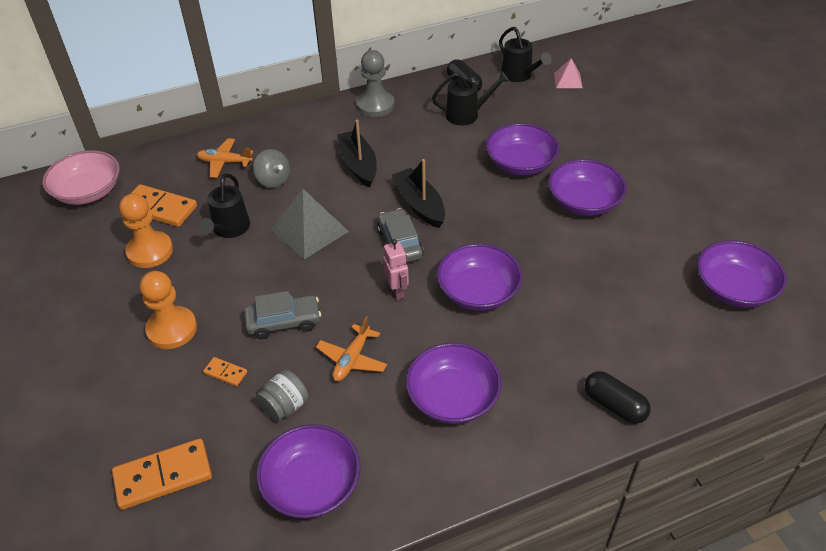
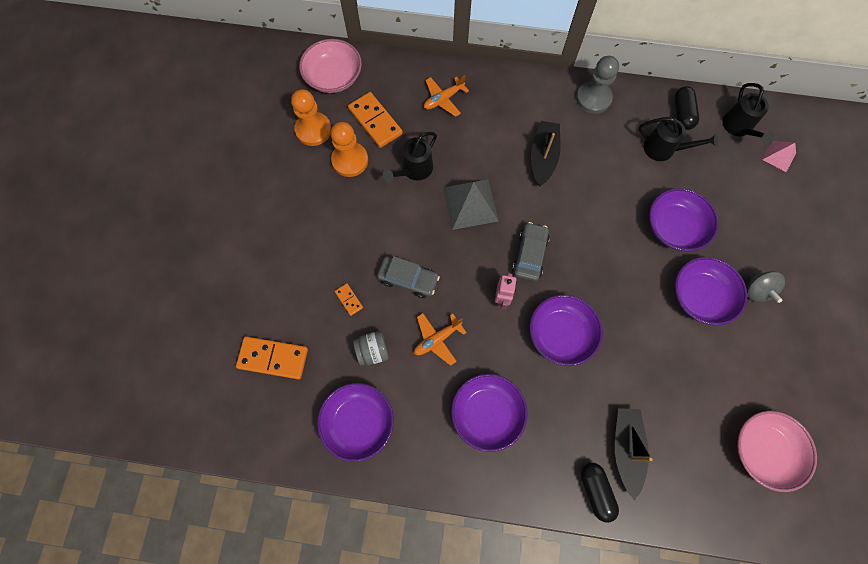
camera: 30 degrees right, 25 degrees up
(172, 329) = (332, 241): orange pawn -> orange pawn (313, 130)
(225, 162) = (443, 99): orange plane -> orange plane turned 75 degrees counterclockwise
(273, 180) = (470, 138): grey spinning top -> grey spinning top (757, 291)
(419, 204) = (567, 225): black boat -> black boat (626, 449)
(734, 288) = (763, 450): purple bowl -> pink bowl

